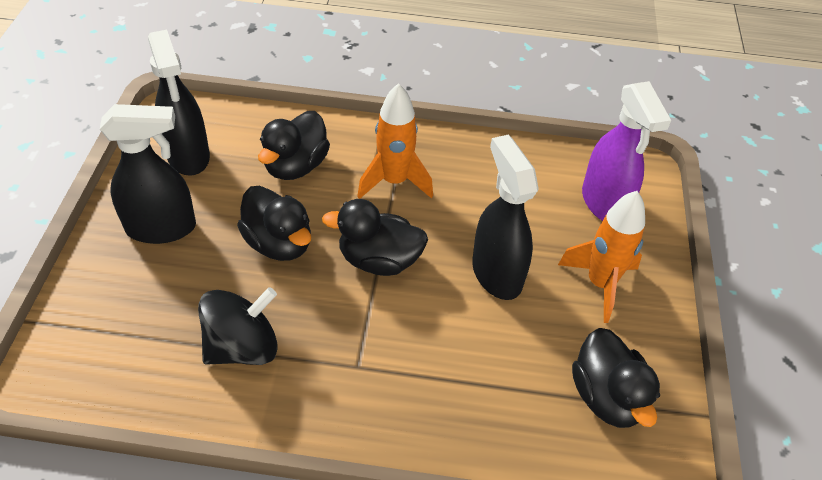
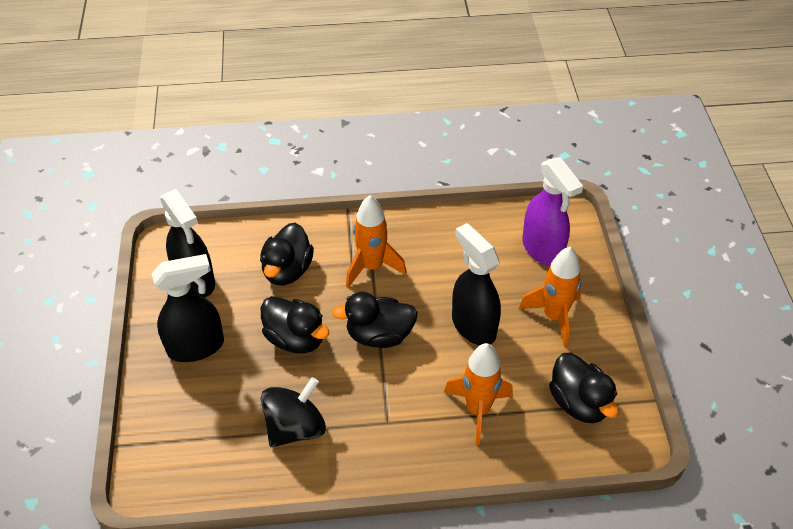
camera: 10 degrees left, 0 degrees up
(474, 376) = (478, 409): none -> orange rocket

